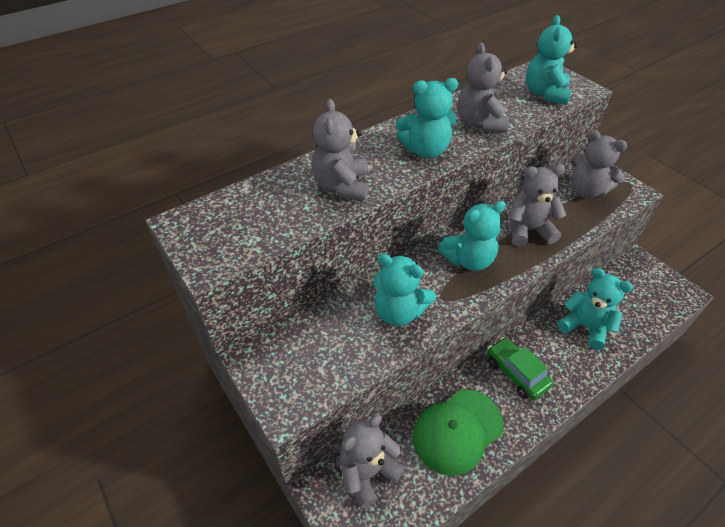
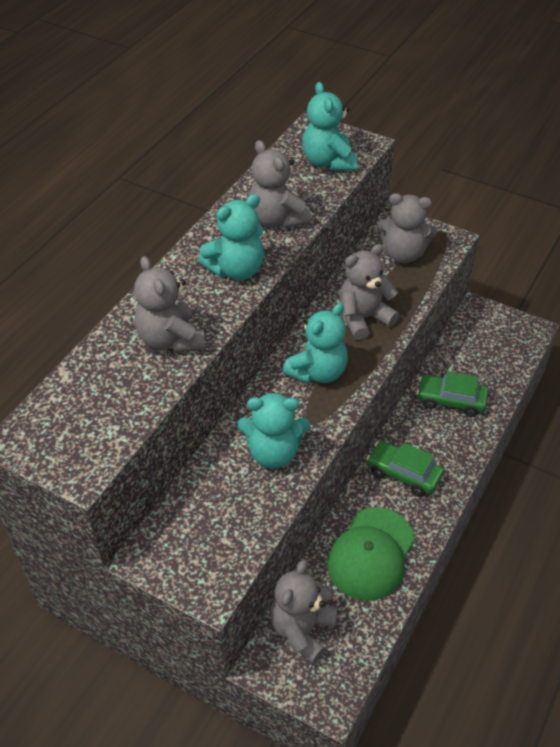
camera: 25 degrees left, 0 degrees up
(585, 326) = (450, 400): turquoise teddy bear -> green car

